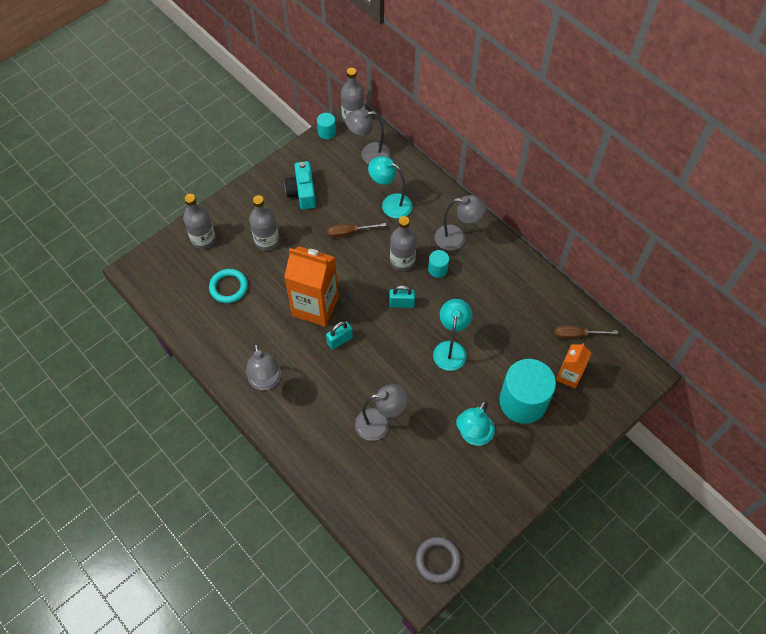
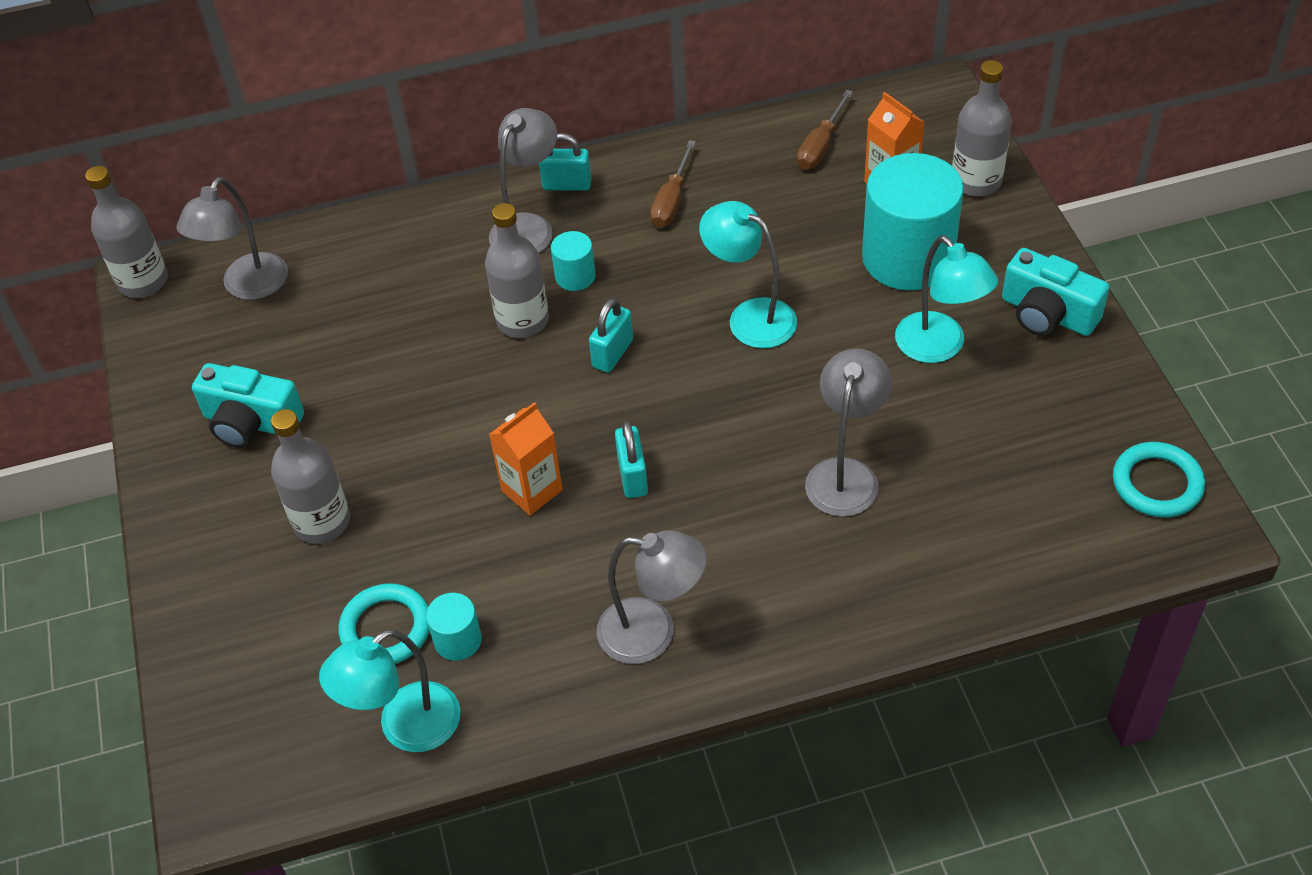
camera: 60 degrees left, 10 degrees down
(203, 239) = (232, 638): grey bottle -> grey bottle (976, 181)
(315, 306) = (532, 490): orange carton -> orange carton, size x0.55
(327, 132) = (141, 334): turquoise cylinder -> turquoise cylinder (458, 640)
(349, 232) = (402, 379): brown screwdriver -> brown screwdriver (671, 200)
(390, 203) = (384, 293): turquoise lamp -> turquoise lamp (405, 727)
(437, 560) = (1157, 484): grey ring -> turquoise ring
(490, 241) = (567, 185): none -> turquoise padlock
(519, 477) = (1047, 314): none -> turquoise camera

